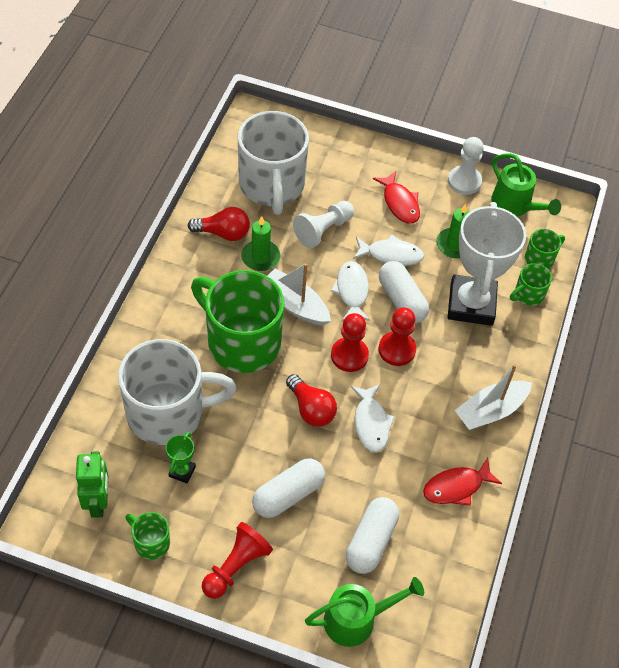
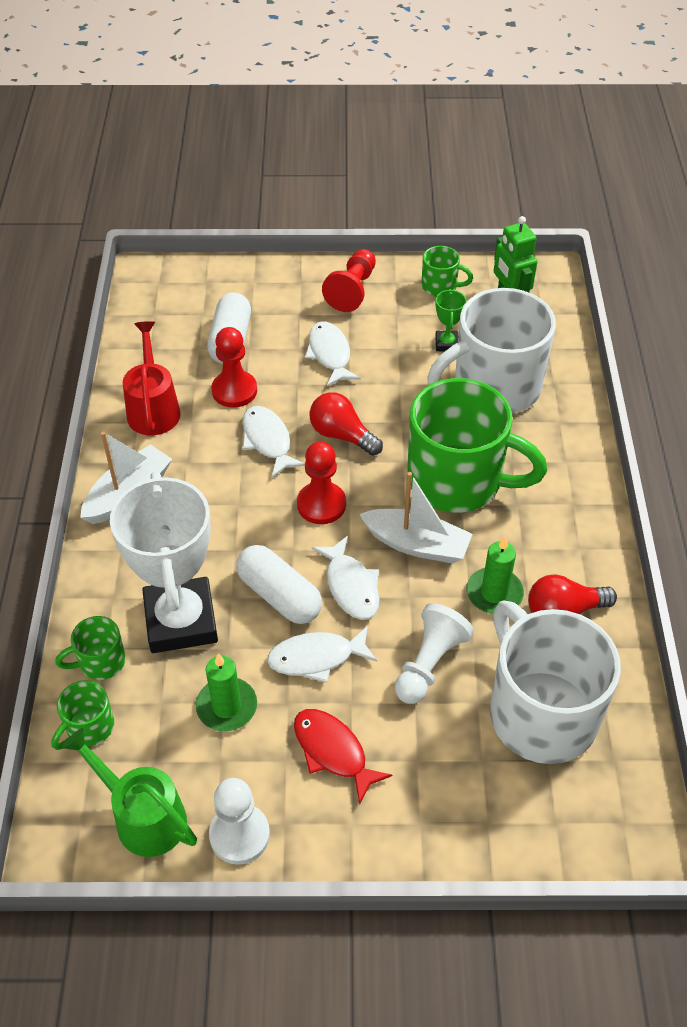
camera: 165 degrees right, 5 degrees down
(288, 494) = (330, 354): white capsule -> white fish
(357, 619) = (224, 284): green watering can -> none
(397, 350) = (264, 529): red pawn -> red pawn (234, 391)
(456, 487) = (153, 408): red fish -> red watering can
(528, 294) = (100, 662): green mug -> green mug turned 150 degrees counterclockwise

